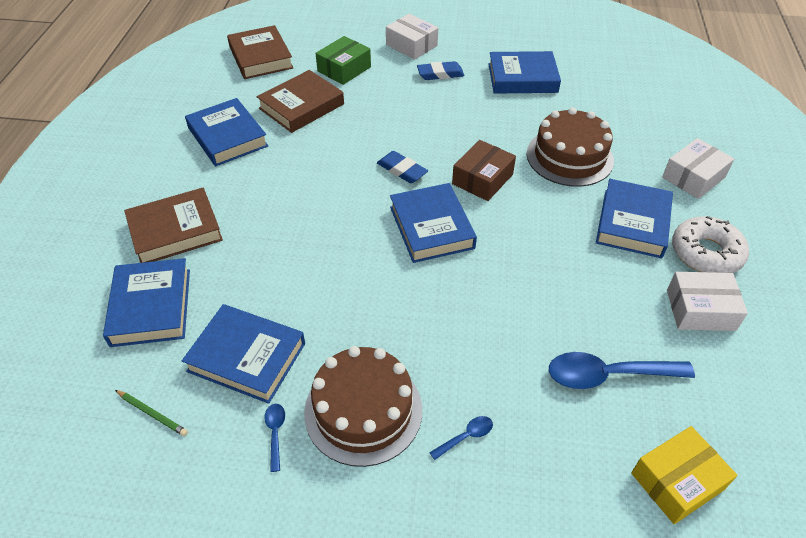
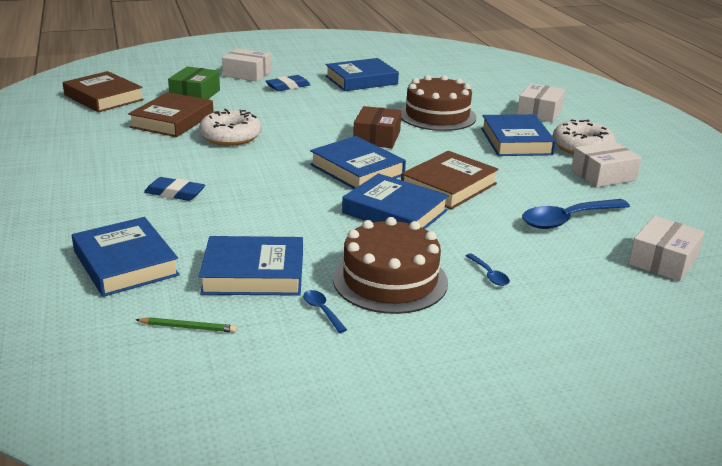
camera: 25 degrees left, 20 degrees down
(175, 231) = (109, 213): brown book -> brown book (448, 186)
(227, 137) = (112, 148): blue book -> blue book (394, 212)
(340, 143) = (230, 136): none -> white donut
(402, 170) = (302, 143): blue eraser -> blue eraser (175, 193)
(466, 436) = (489, 275): blue spoon -> blue spoon turned 120 degrees clockwise
(677, 481) = (663, 260): yellow box -> white box

